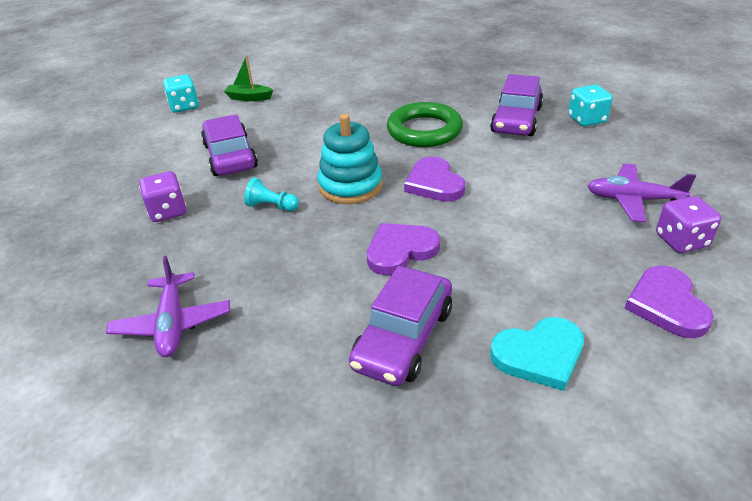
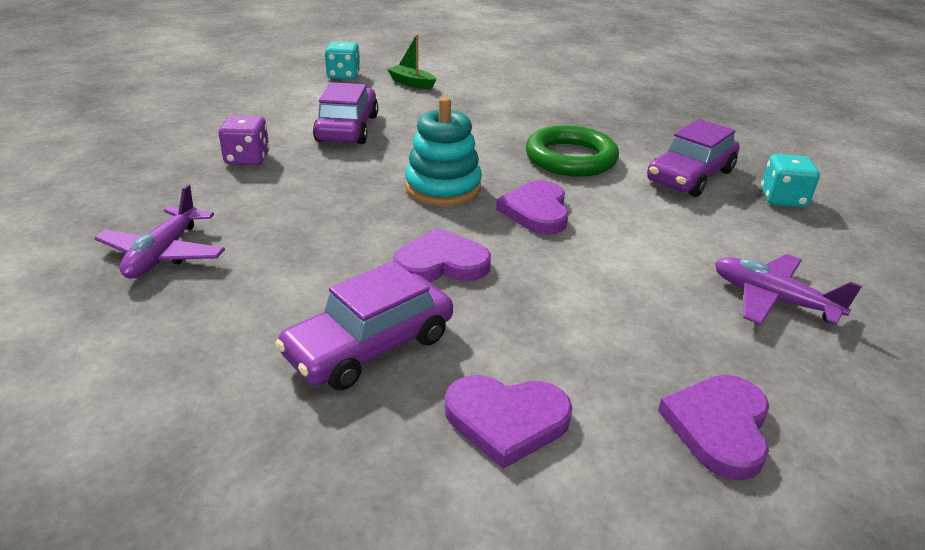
camera: 20 degrees right, 5 degrees down
(272, 206) = (347, 183): turquoise pawn -> none
(539, 355) = (506, 420): turquoise heart -> purple heart
(681, 241) = (802, 364): purple dice -> none

